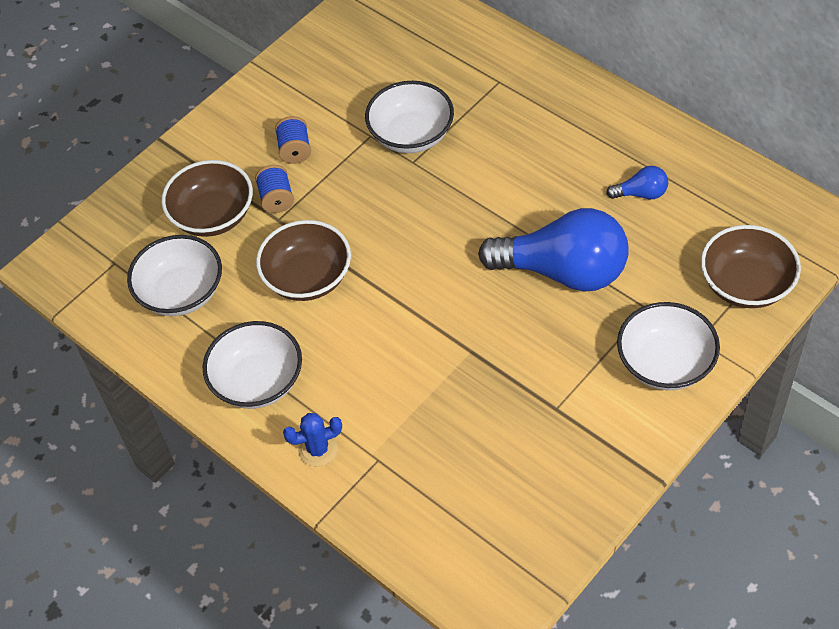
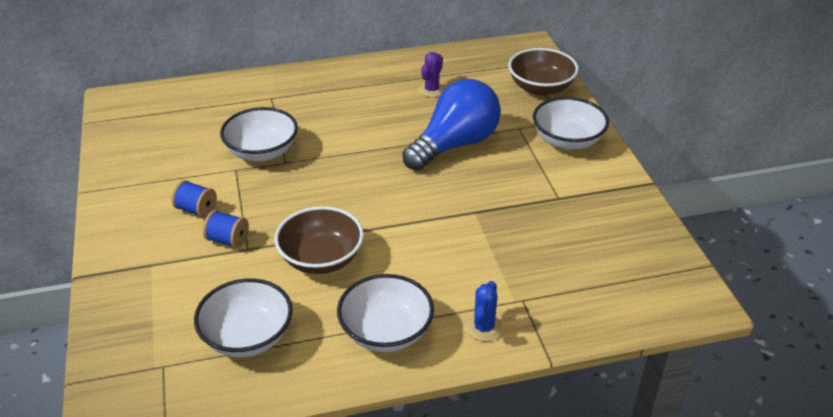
camera: 60 degrees left, 15 degrees down
(213, 216) = (196, 282): brown bowl -> none
(641, 193) = (432, 90): blue light bulb -> purple cactus

